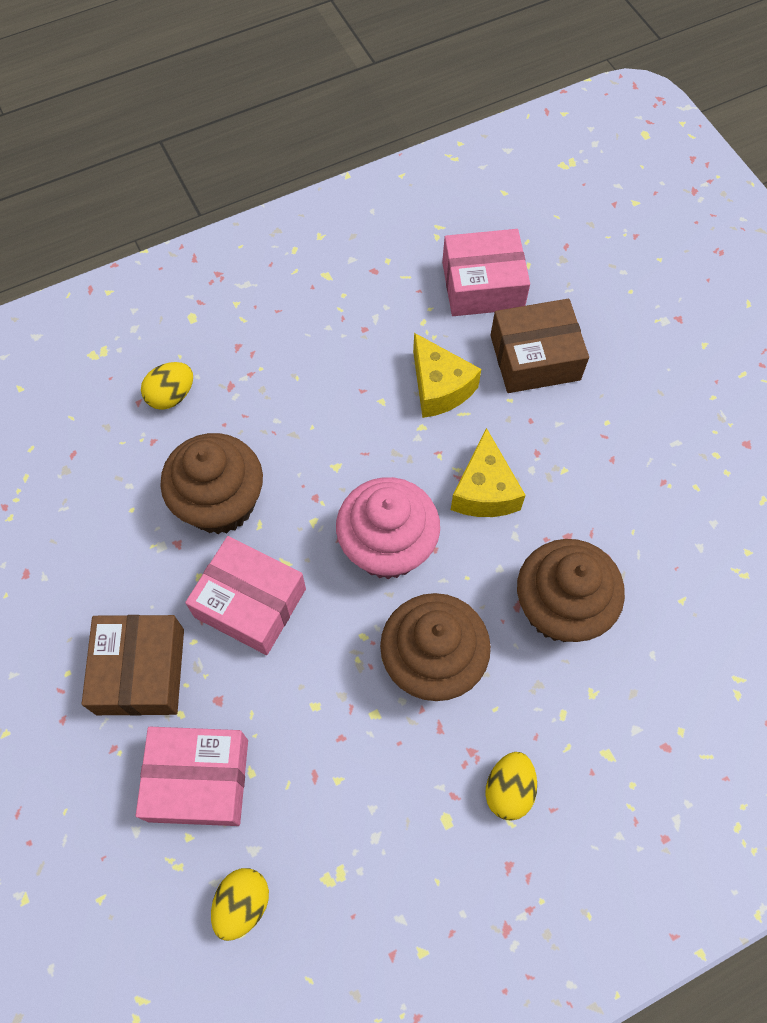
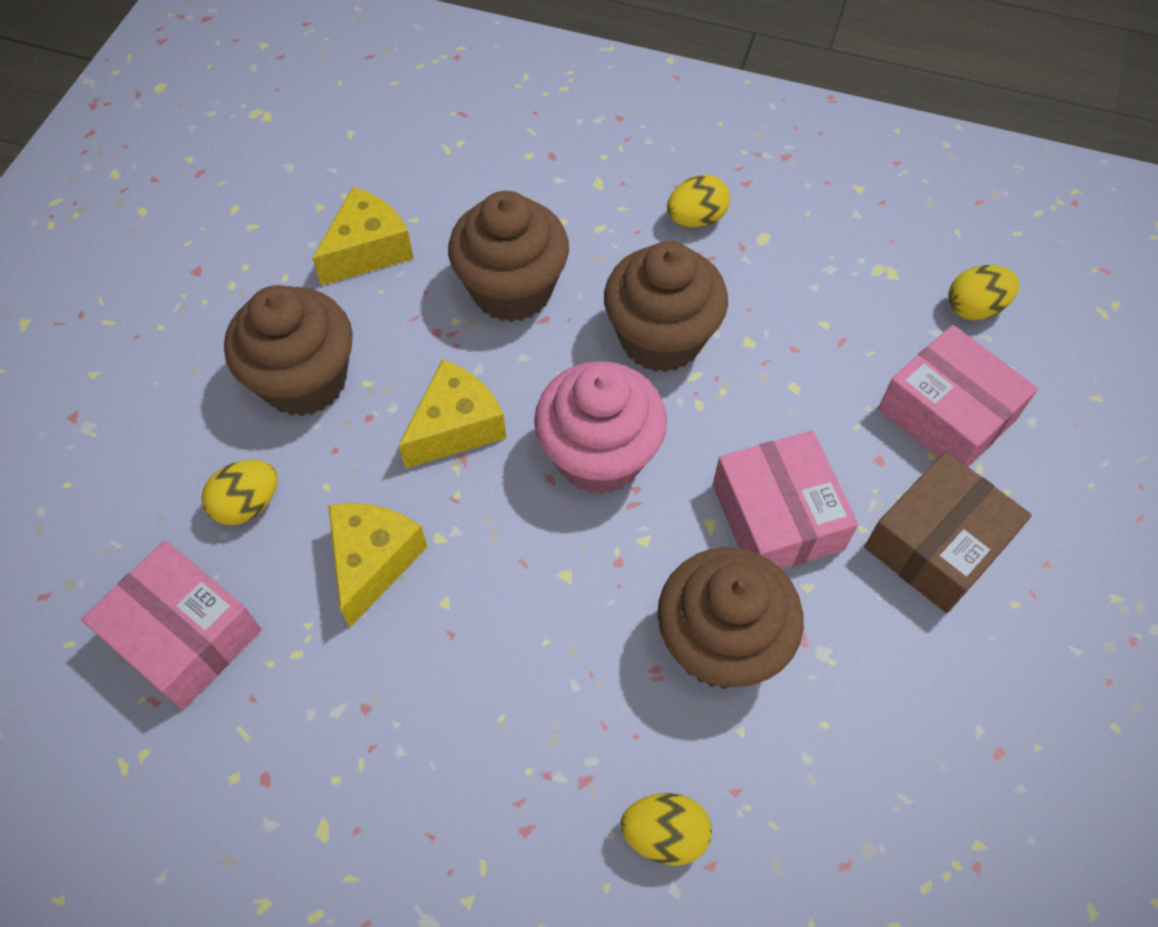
camera: 135 degrees left, 5 degrees down
(535, 358) = (247, 504): brown box -> yellow egg
(597, 440) = (304, 380): none -> brown cupcake
(677, 550) = (368, 250): none -> yellow cheese

